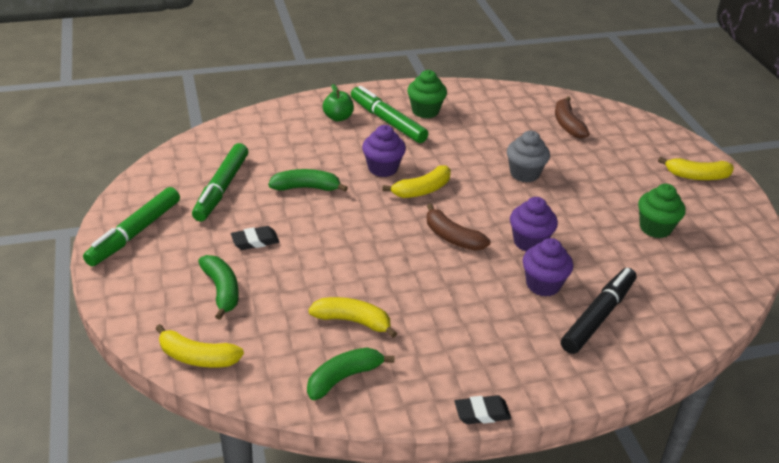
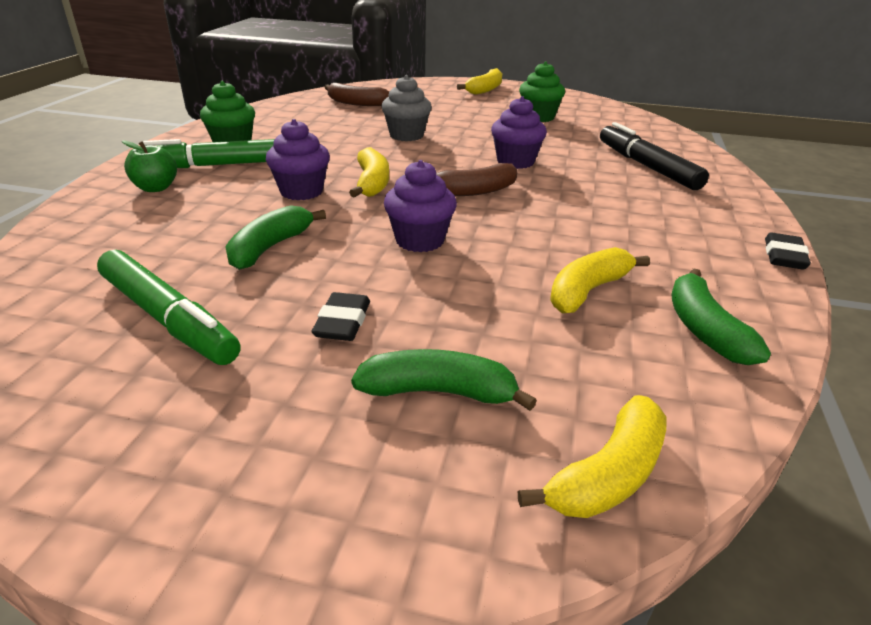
camera: 60 degrees left, 5 degrees down
(134, 233) = (154, 467): green marker -> none
(543, 285) = (586, 174): purple cupcake -> purple cupcake (420, 240)

